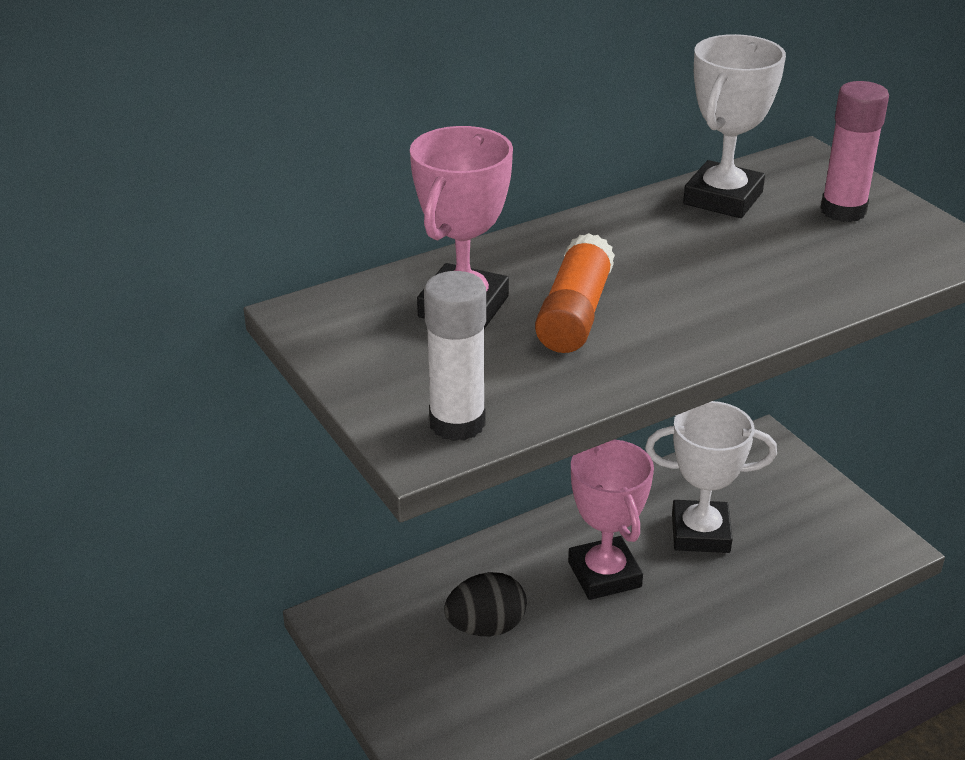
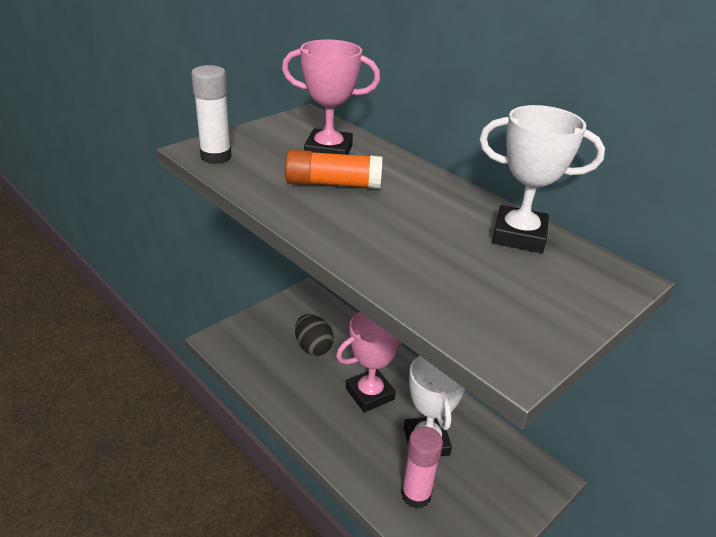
camera: 75 degrees right, 0 degrees up
(843, 211) = (540, 294): pink glue stick -> pink glue stick (416, 495)

